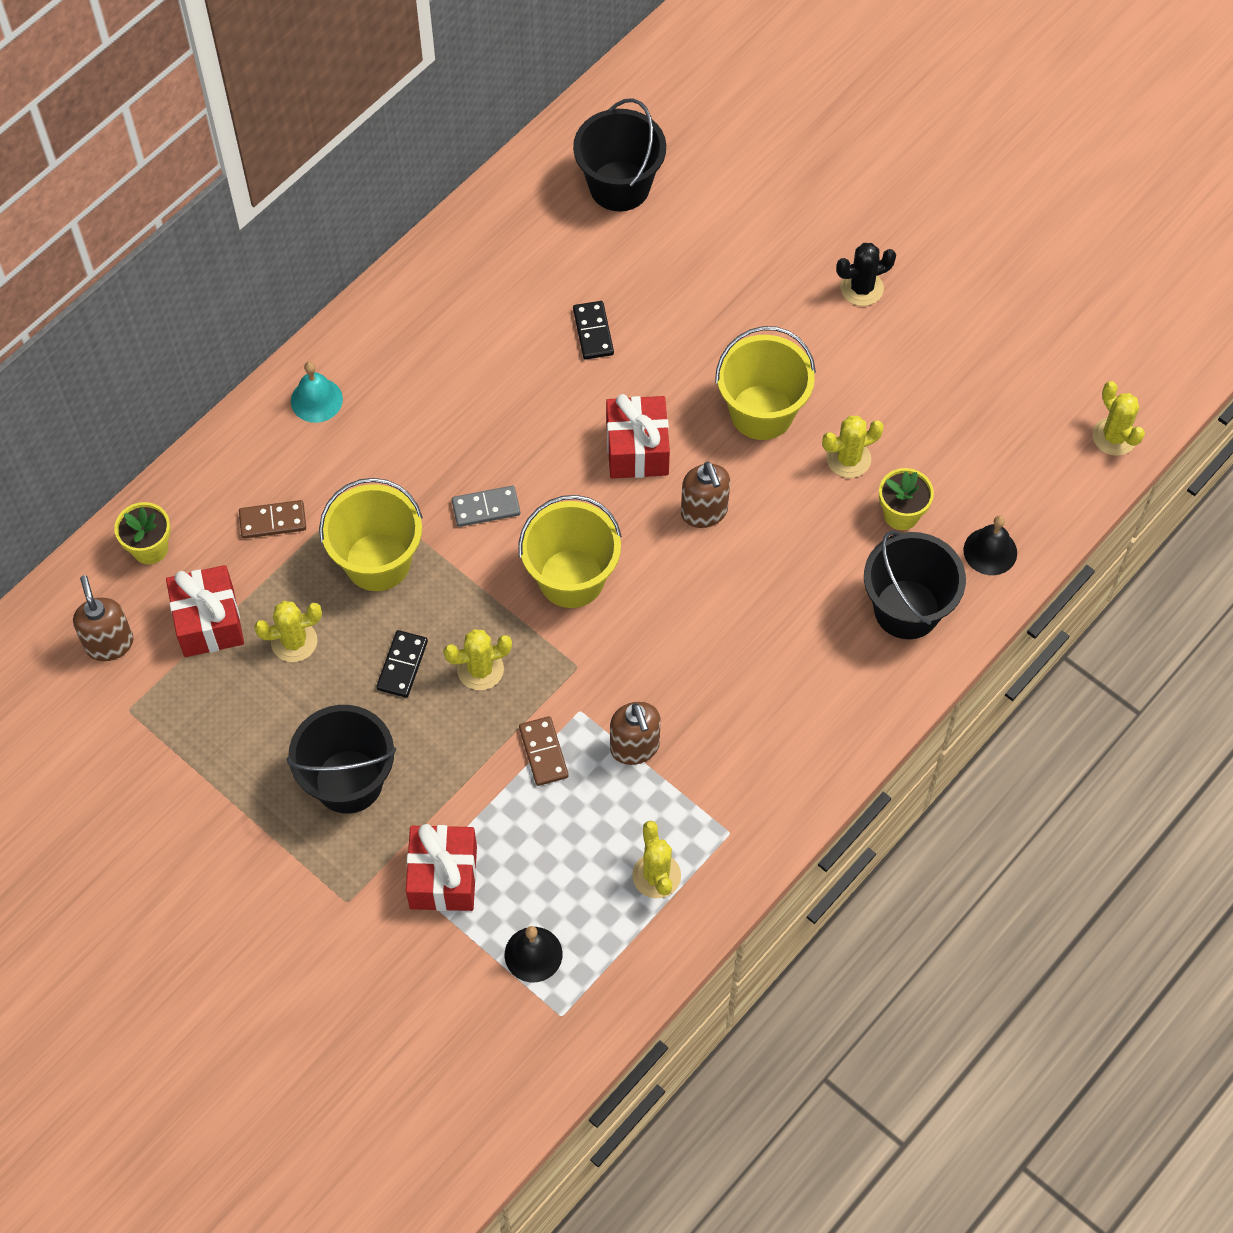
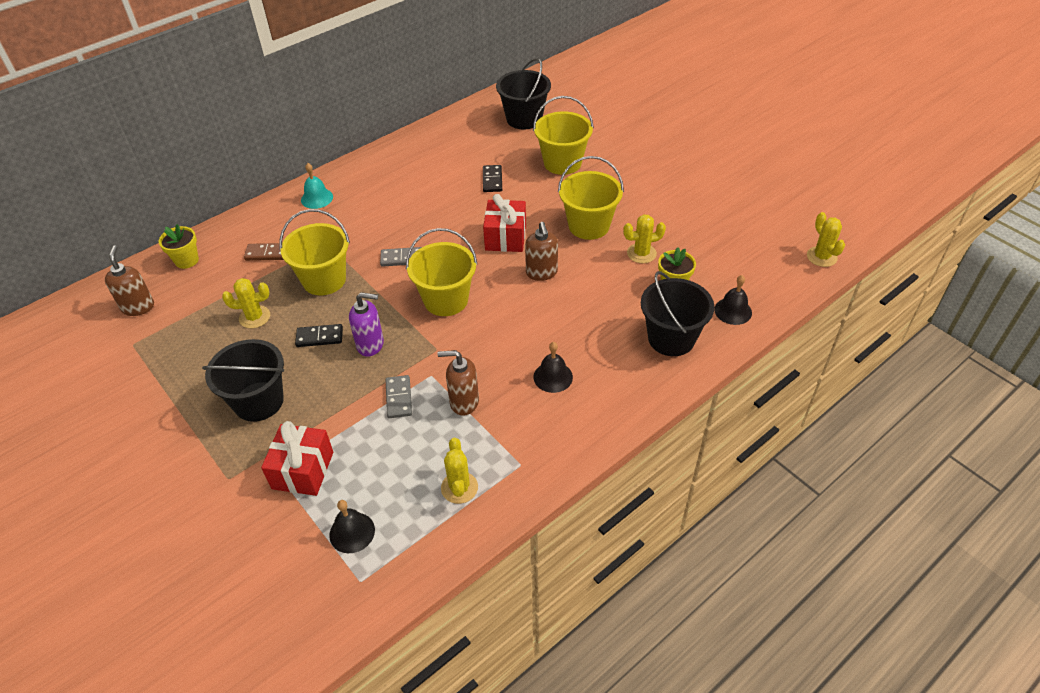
camera: 10 degrees right, 15 degrees down
(209, 622) = (205, 301): red gift -> none
(402, 665) = (319, 337): black domino -> black domino turned 60 degrees clockwise
(480, 669) = (370, 344): yellow cactus -> purple soap dispenser
(543, 752) = (398, 398): brown domino -> grey domino
(635, 747) = (464, 402): brown soap dispenser -> brown soap dispenser turned 105 degrees clockwise
(700, 282) = (562, 163): none -> yellow bucket
(750, 693) = (553, 377): none -> black bell
(861, 288) = (661, 172): black cactus -> none

